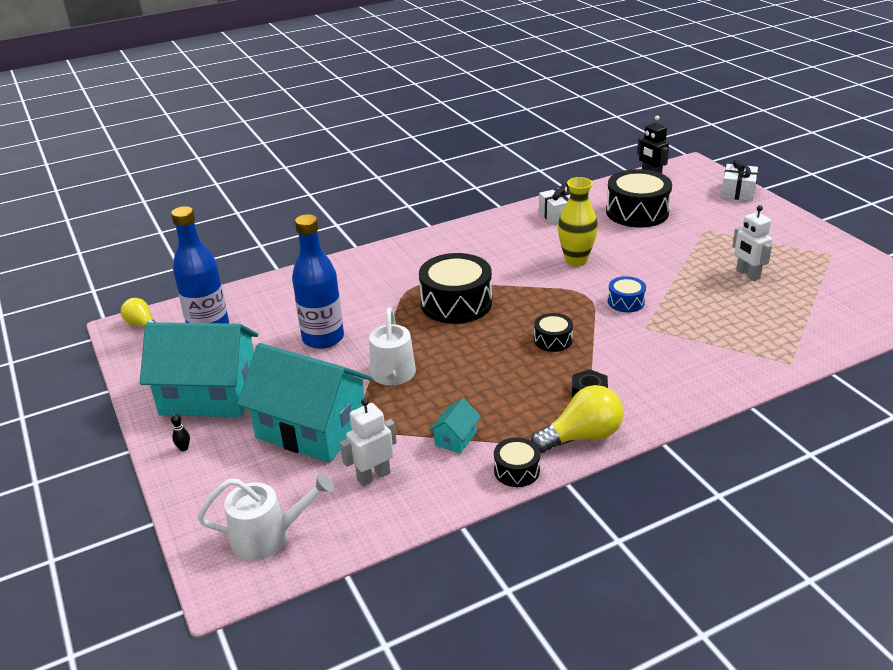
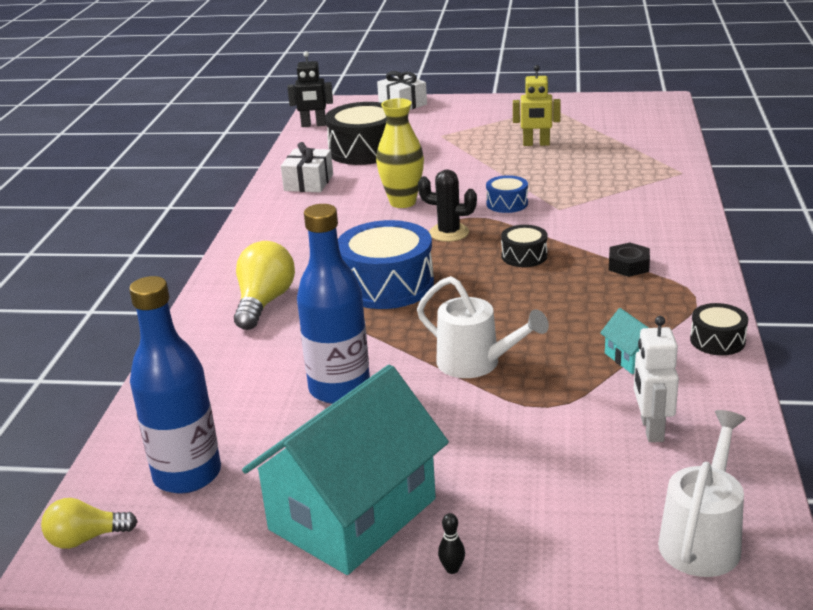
camera: 55 degrees left, 5 degrees down
(311, 428) = (518, 448): turquoise house -> none
(456, 303) = (387, 285): black drum -> blue drum
(552, 296) = (449, 233): none -> black cactus
(582, 436) = (695, 291): yellow light bulb -> yellow light bulb (264, 302)
(747, 274) = (536, 144): white robot -> yellow robot

